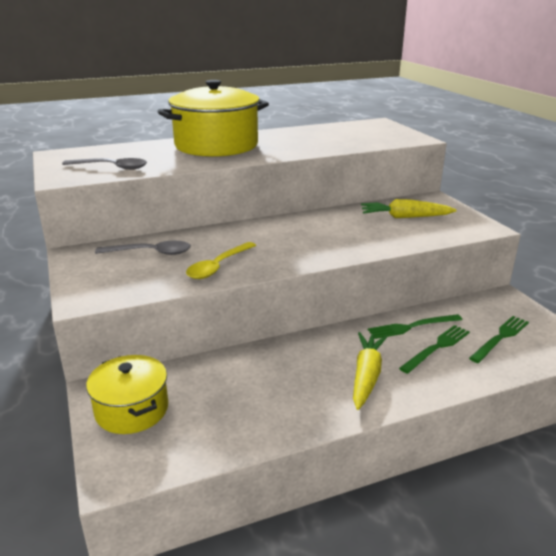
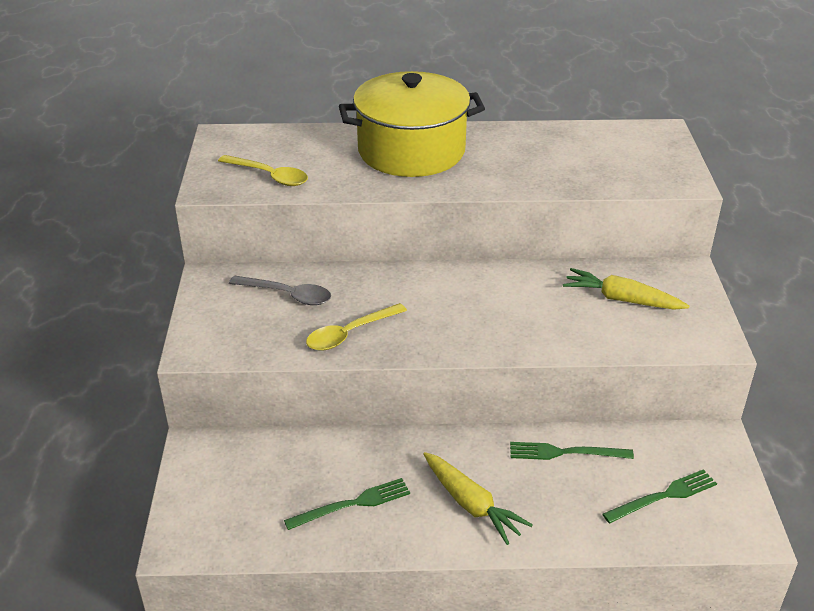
camera: 20 degrees right, 10 degrees up
(111, 167) = (269, 176): grey spoon -> yellow spoon
(132, 409) = (217, 478): yellow pot -> none
(366, 376) = (471, 504): yellow carrot -> yellow carrot turned 105 degrees clockwise
(437, 347) = (575, 489): green fork -> green fork (352, 504)

